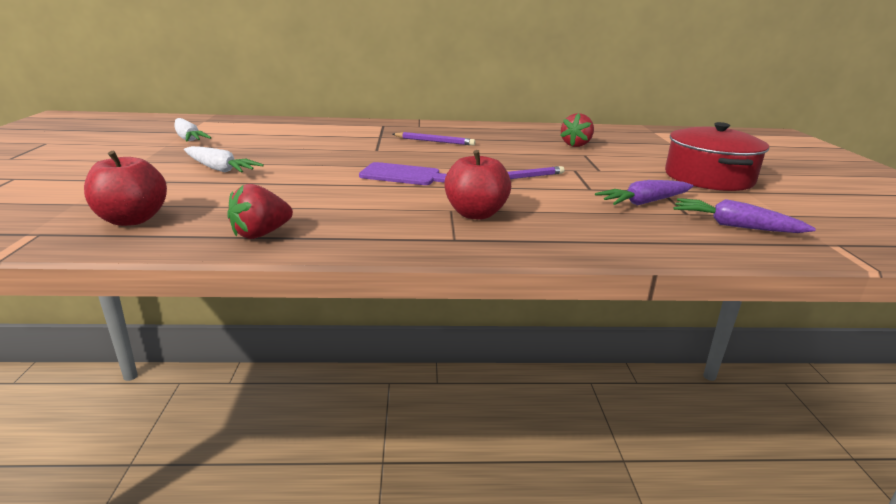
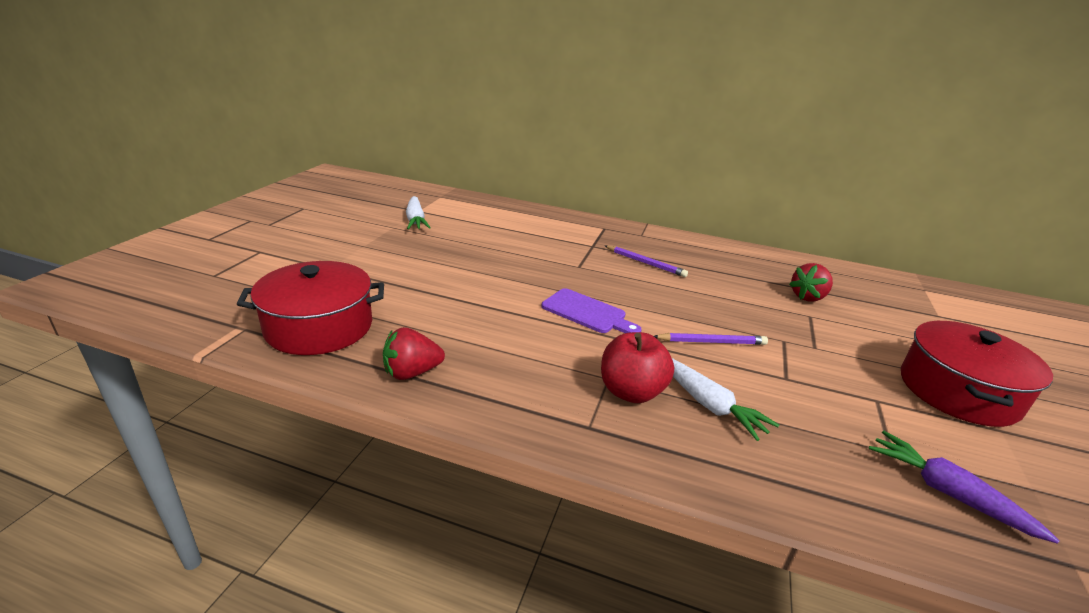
camera: 20 degrees right, 5 degrees up
(132, 220) = (319, 327): red apple -> red pot
(219, 169) = (421, 269): white carrot -> white carrot (708, 404)
(645, 202) = (844, 418): purple carrot -> none

